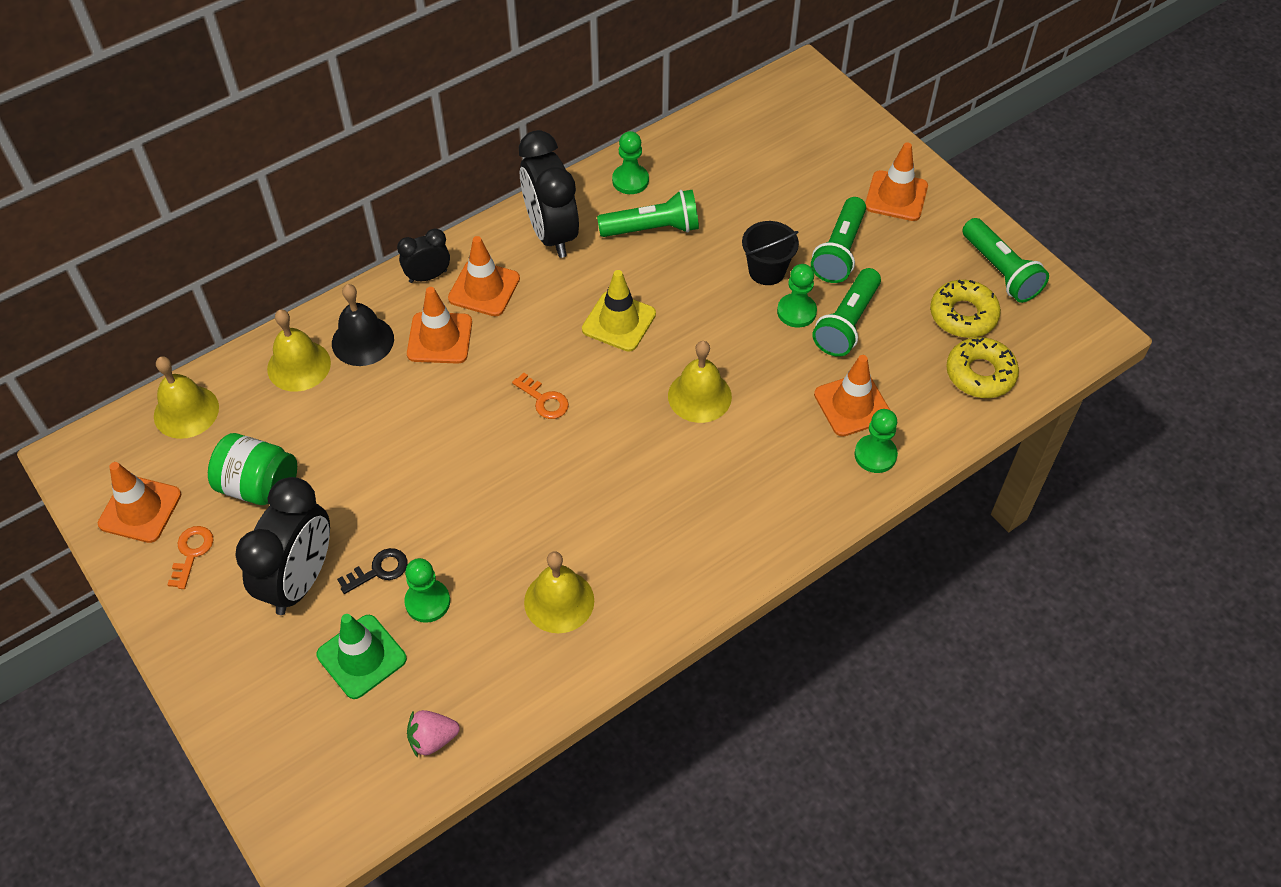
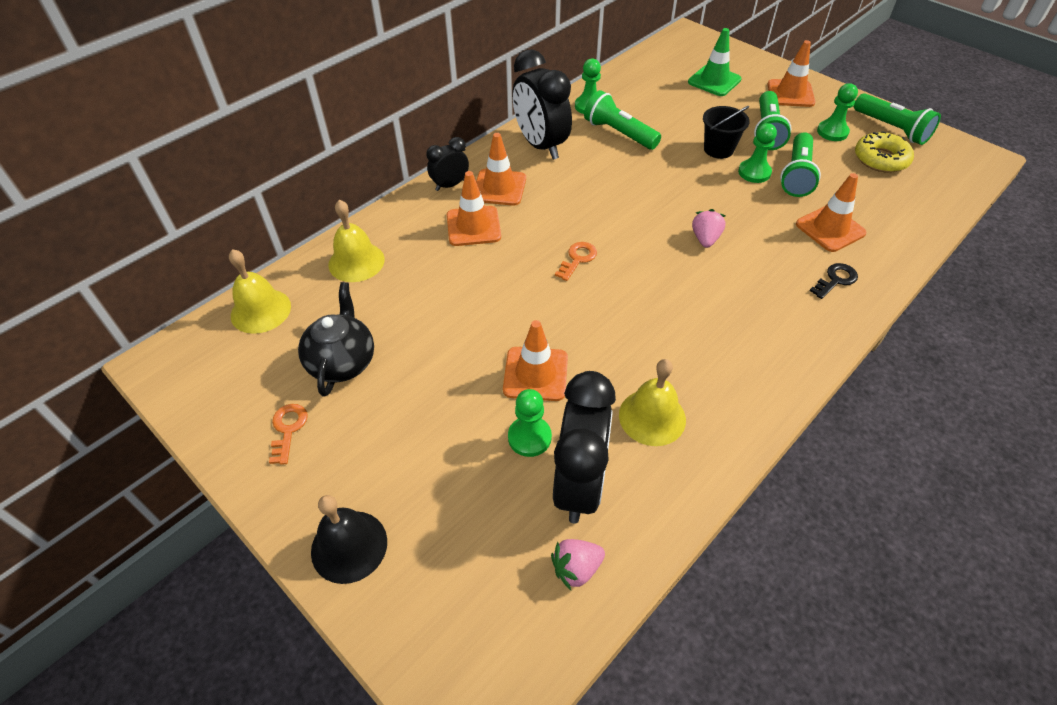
camera: 10 degrees left, 5 degrees down
(140, 509) = (230, 398): orange traffic cone -> orange traffic cone (535, 374)
(259, 486) = (342, 361): green jar -> black teapot
(300, 580) = (401, 437): black clock -> black clock (579, 484)
(361, 657) = (480, 499): green traffic cone -> green traffic cone (714, 81)
(362, 341) = (408, 236): black bell -> black bell (349, 546)
(379, 570) = (474, 416): black key -> black key (835, 280)
(544, 400) = (577, 259): orange key -> orange key turned 90 degrees counterclockwise
(619, 322) = (617, 196): yellow traffic cone -> none
(653, 228) = (619, 133): green flashlight -> green flashlight turned 120 degrees counterclockwise
(699, 396) = (705, 239): yellow bell -> pink strawberry
(875, 455) = (867, 261): green pawn -> green pawn (832, 132)
(980, 374) = (916, 195): yellow donut -> none

